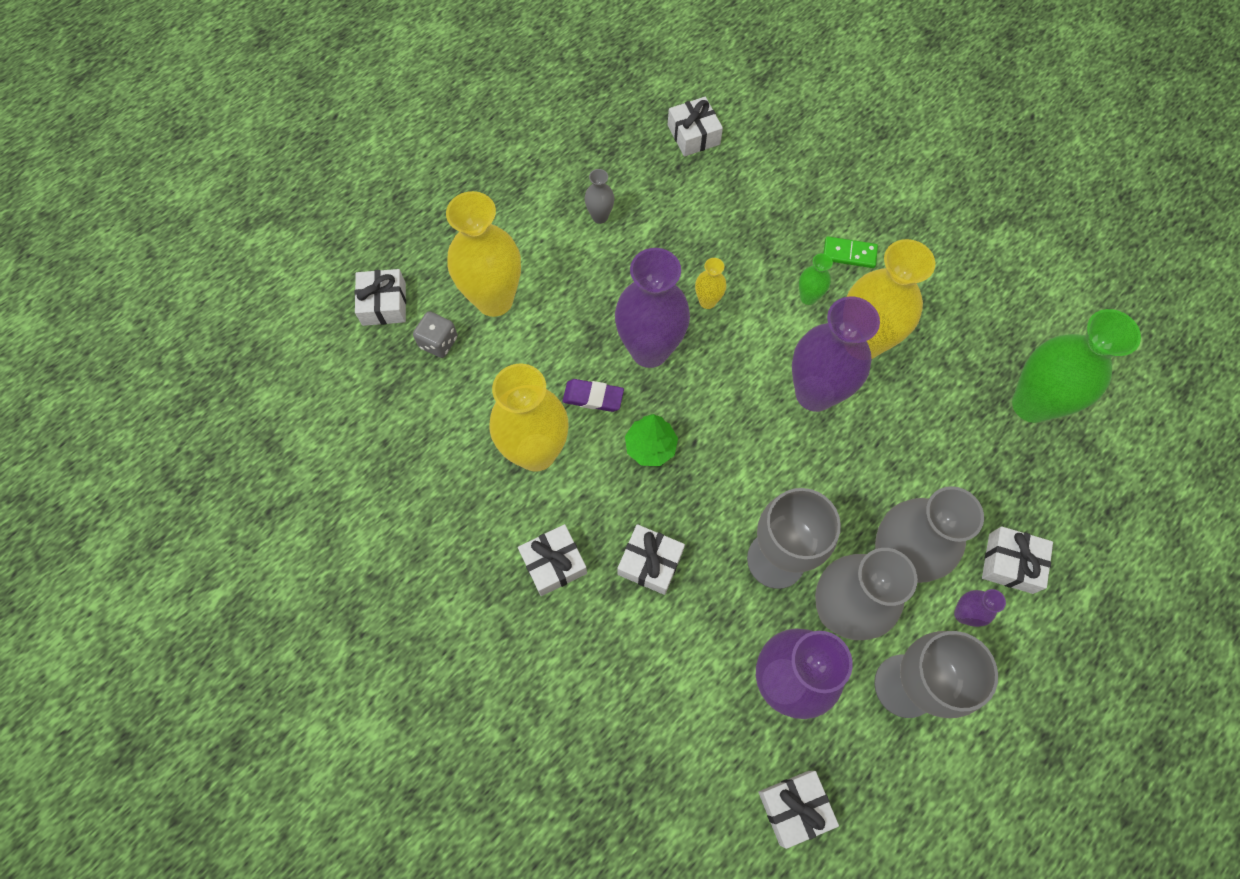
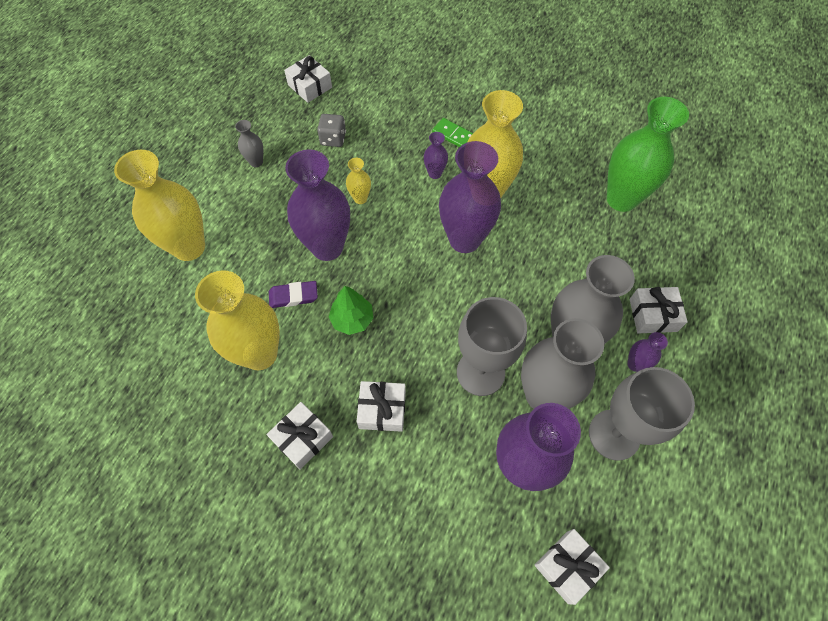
camera: 20 degrees left, 5 degrees down
(384, 304) = (95, 278): white gift -> none
(438, 342) = (151, 294): grey dice -> grey dice (333, 139)
(808, 297) = (435, 173): green vase -> purple vase
(849, 254) = (453, 135): green domino -> green domino turned 45 degrees clockwise

